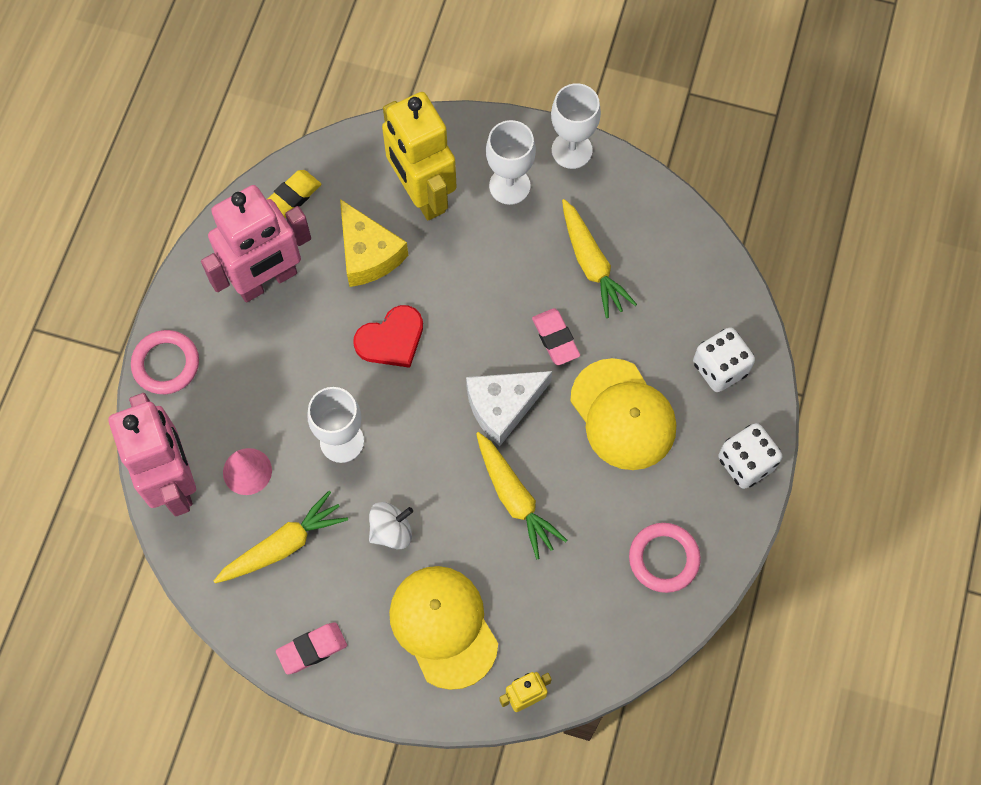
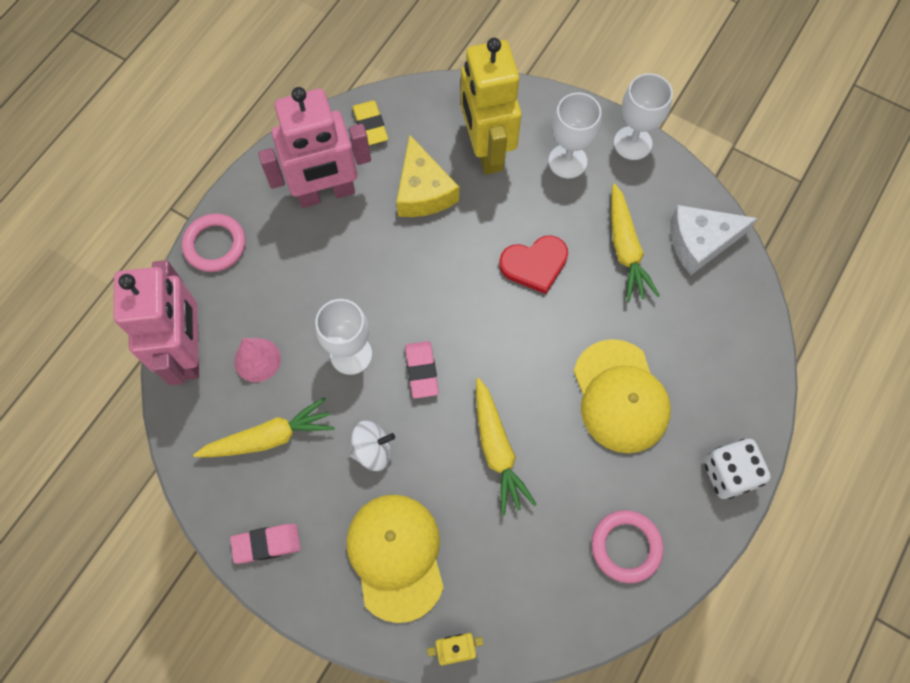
camera: 15 degrees right, 0 degrees up
(292, 196) = (370, 125): yellow eraser -> yellow eraser turned 75 degrees counterclockwise
(391, 339) = (422, 272): red heart -> red heart (534, 264)
(503, 406) = (508, 360): white cheese -> white cheese (700, 242)
(555, 338) = (574, 309): pink eraser -> pink eraser (421, 371)
(720, 368) = (724, 375): white dice -> none

